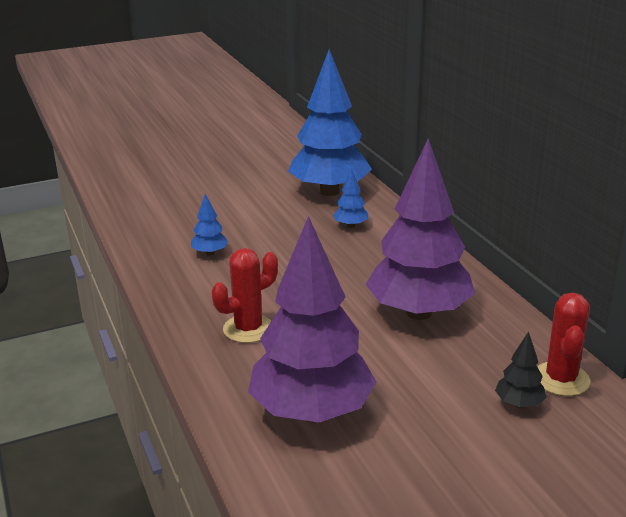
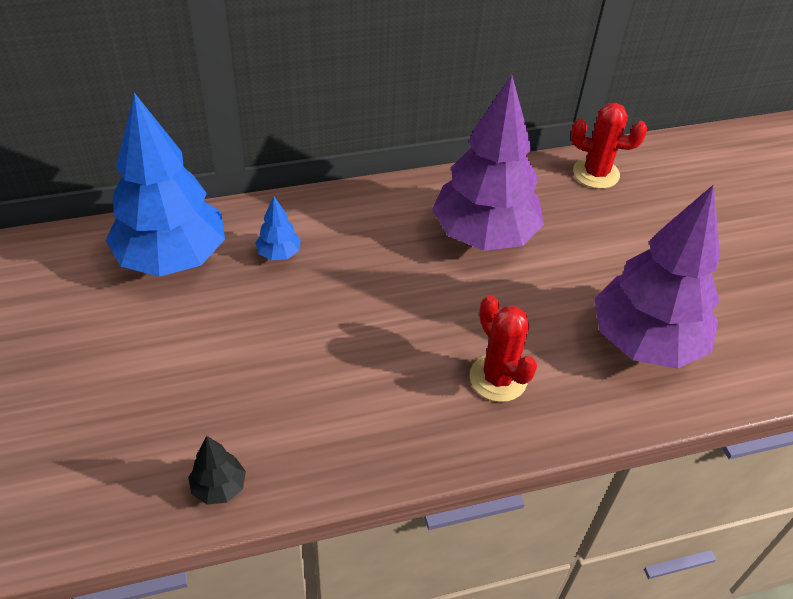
camera: 85 degrees left, 20 degrees up
(210, 253) = (307, 404): blue tree -> none
(519, 404) = (629, 206): black tree -> black tree (219, 487)

